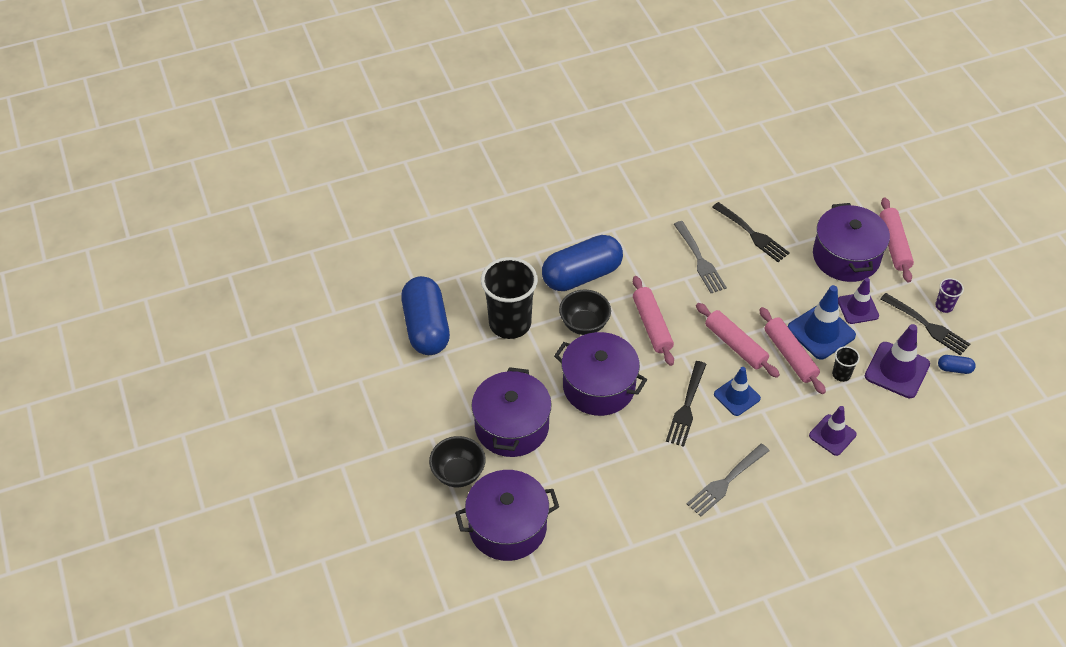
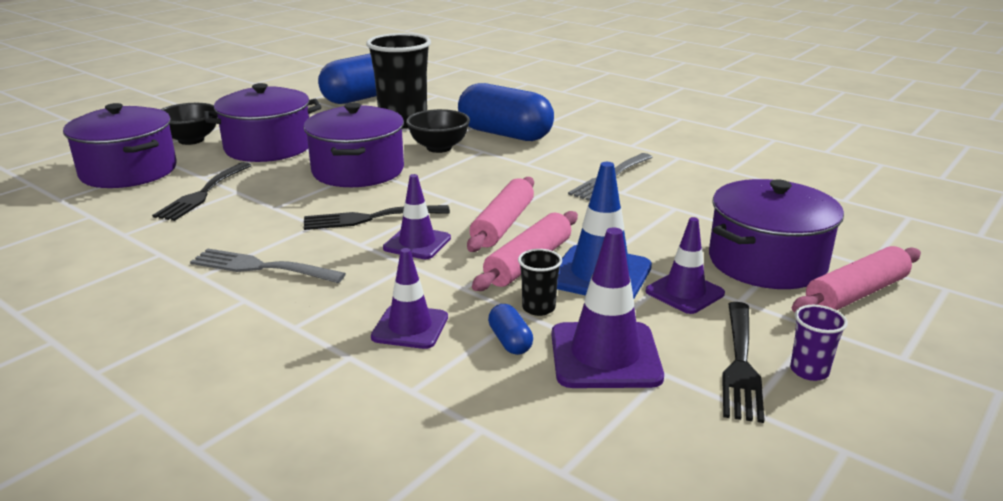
camera: 60 degrees right, 25 degrees down
(652, 325) = (476, 176): pink rolling pin -> none
(737, 396) = (417, 243): blue traffic cone -> purple traffic cone
(752, 234) = (699, 196): black fork -> black fork (203, 193)
(954, 369) = (682, 418): blue capsule -> blue capsule (510, 341)

